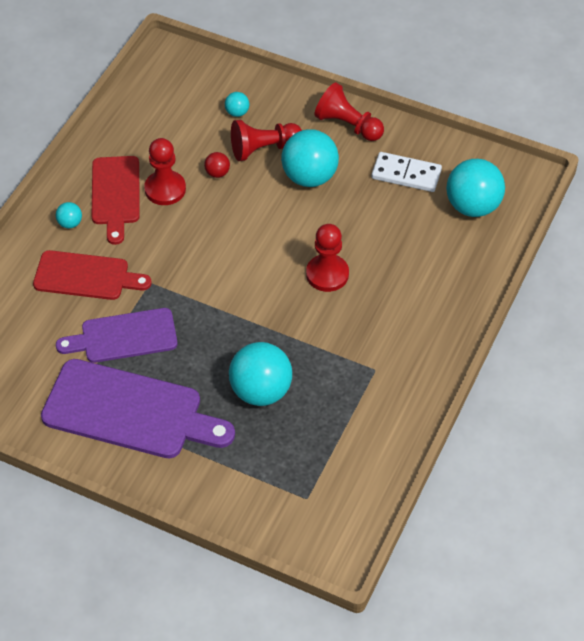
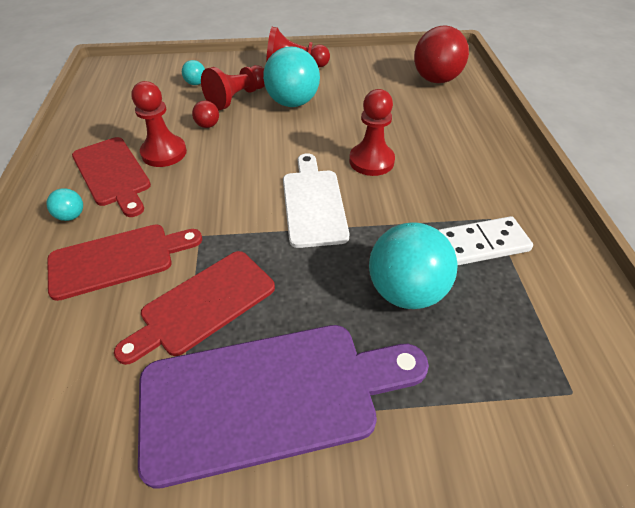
camera: 30 degrees left, 5 degrees down
(124, 336) = (203, 305): purple cutting board -> red cutting board
(249, 293) = (313, 203): none -> white cutting board
(406, 174) = (367, 77): white domino -> white domino (481, 244)
(472, 206) = (435, 79): turquoise ball -> red ball

